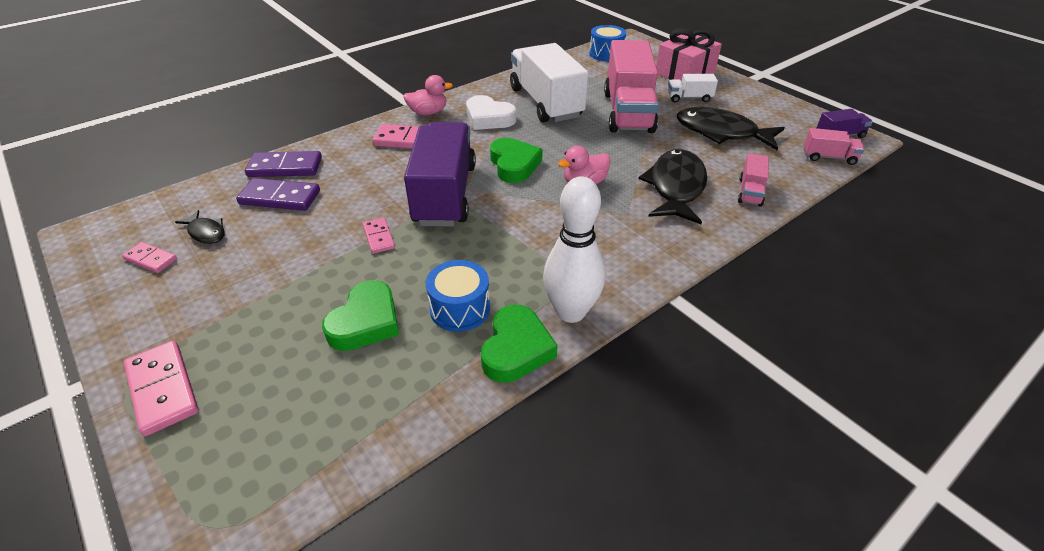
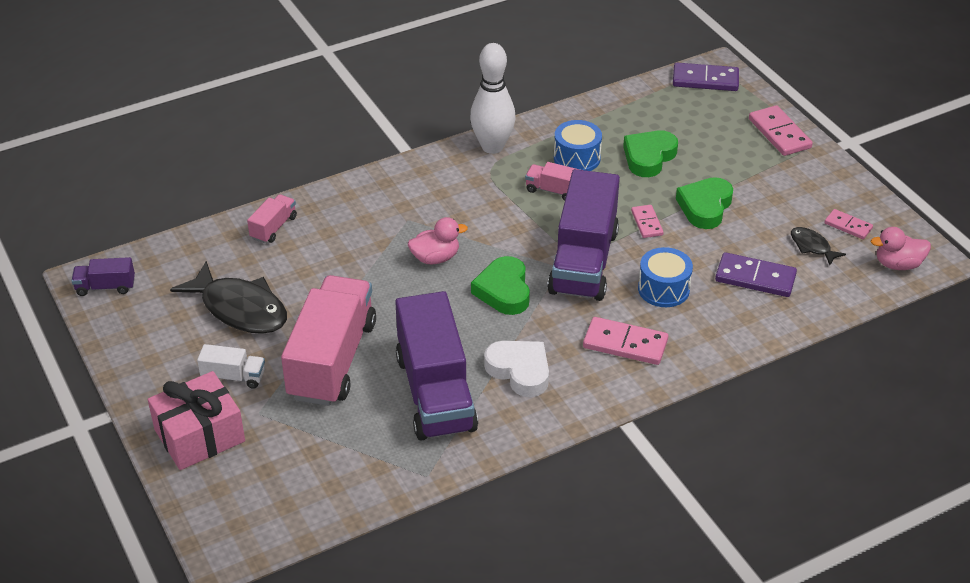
camera: 170 degrees left, 0 degrees up
(285, 167) = (764, 319): purple domino -> purple domino (705, 80)
(428, 112) = (600, 393): pink duck -> pink duck (897, 264)
(516, 349) = (539, 129): green heart -> green heart (705, 207)
(546, 103) = (435, 393): white truck -> purple truck
(606, 54) = (292, 508): blue drum -> blue drum (663, 289)
(675, 187) = (344, 241): black fish -> none
(829, 157) = (151, 258): pink truck -> pink truck (553, 190)

